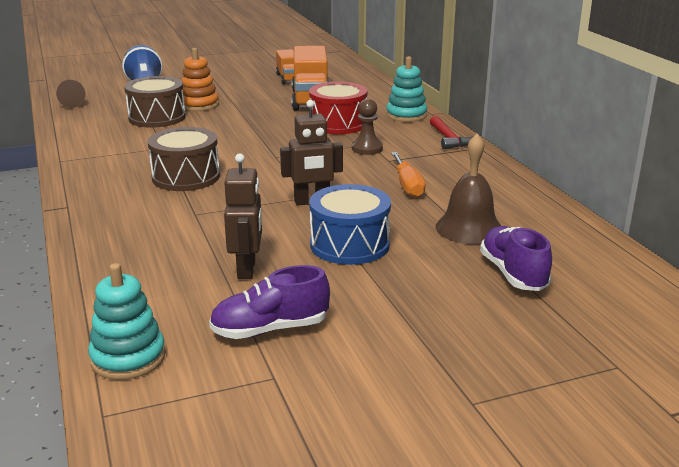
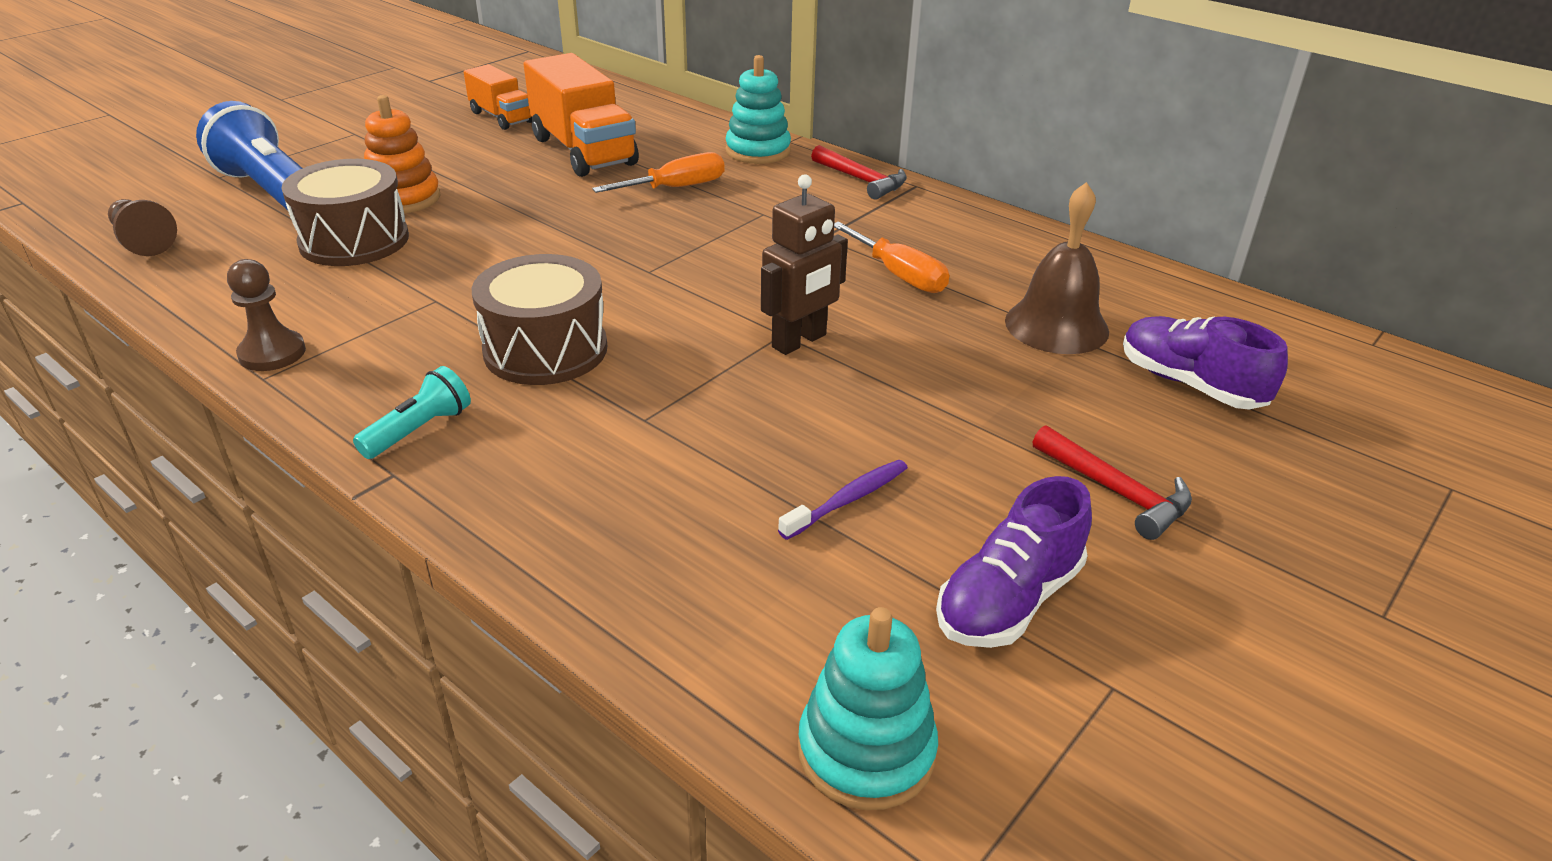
camera: 30 degrees left, 10 degrees up
(96, 194) = (419, 430): none -> turquoise flashlight
(247, 269) = (848, 500): brown robot -> purple toothbrush
(338, 124) = (676, 188): red drum -> orange screwdriver
(349, 245) = (940, 404): blue drum -> none
(367, 148) = (769, 223): brown pawn -> brown pawn (272, 353)
(393, 306) = (1115, 492): none -> red hammer

